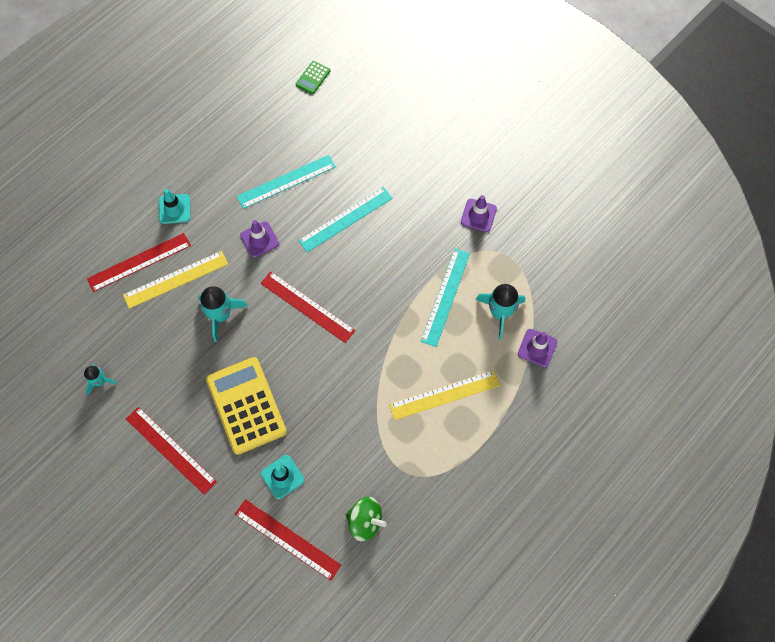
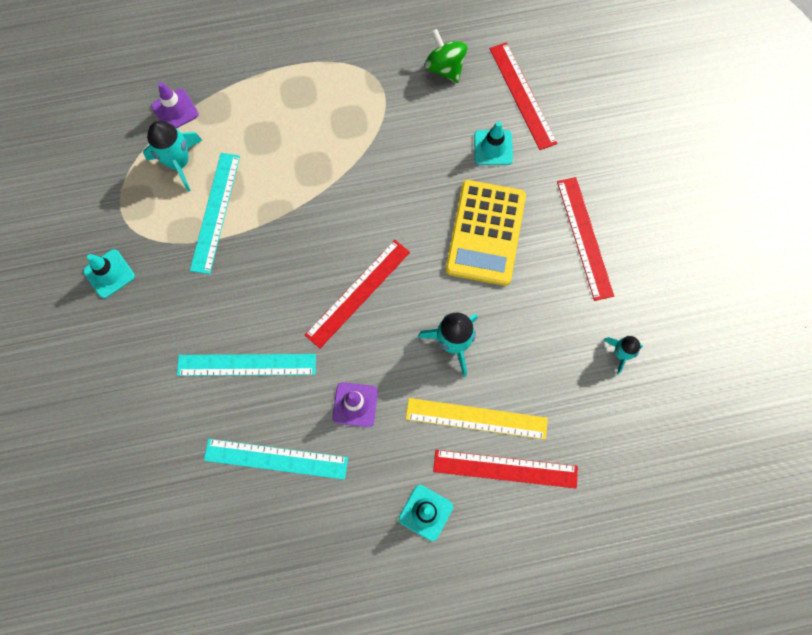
camera: 145 degrees left, 5 degrees up
(307, 306) = (358, 293): red ruler -> red ruler turned 60 degrees clockwise
(313, 77) = (138, 589): green calculator -> none
(444, 395) = (293, 124): yellow ruler -> none
(445, 296) = (215, 212): turquoise ruler -> turquoise ruler turned 45 degrees counterclockwise
(478, 215) = (109, 274): purple traffic cone -> turquoise traffic cone

